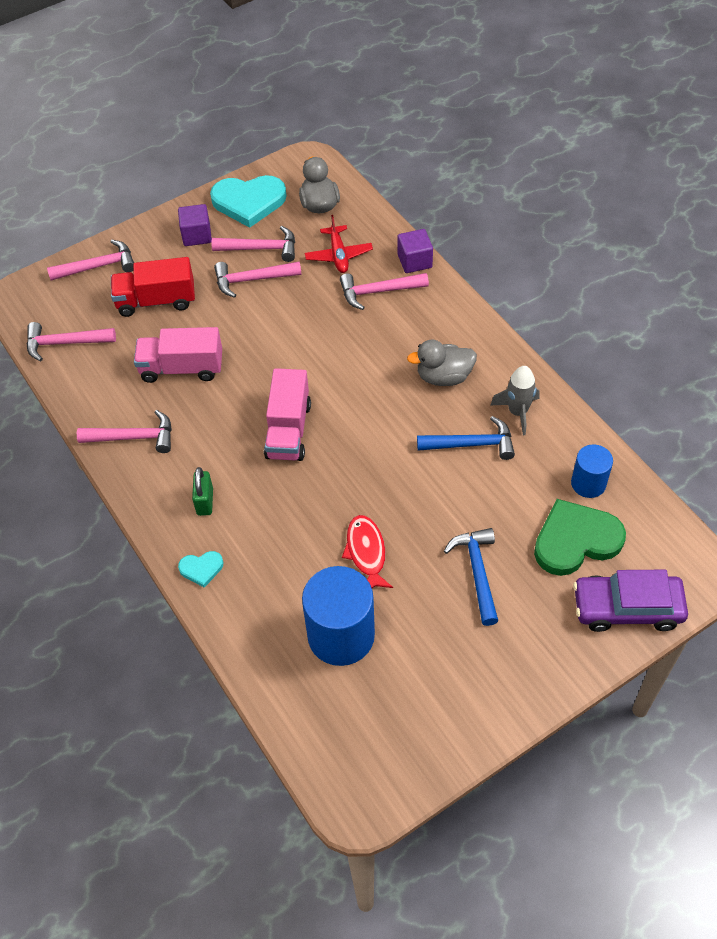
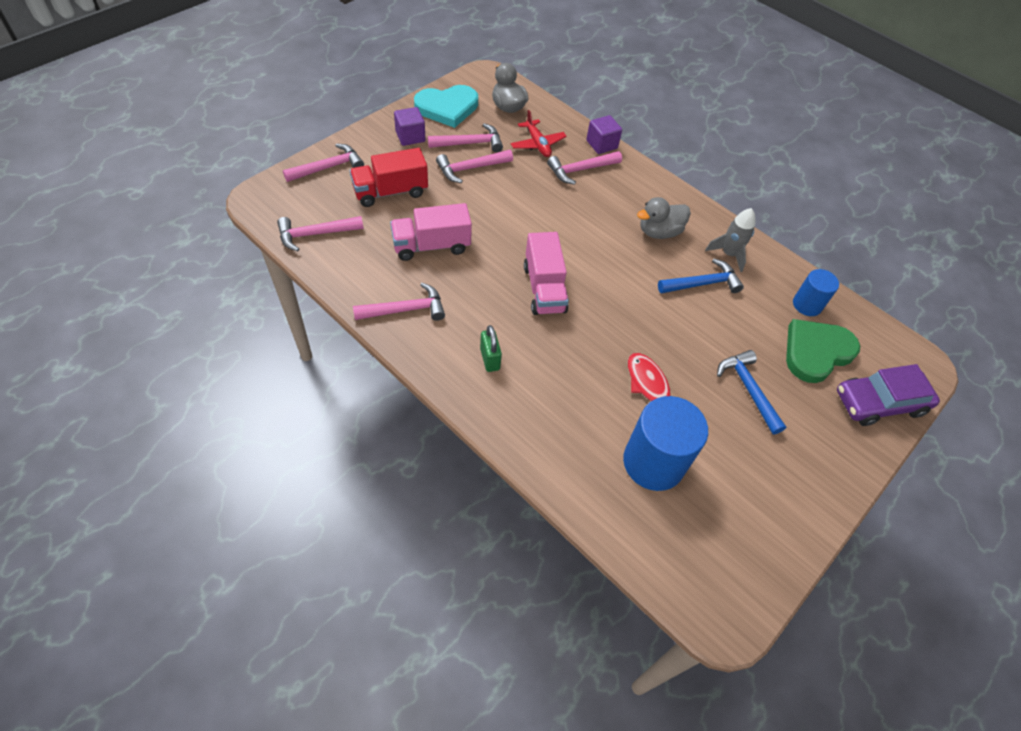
camera: 20 degrees left, 0 degrees up
(201, 569) = (506, 420): turquoise heart -> none

